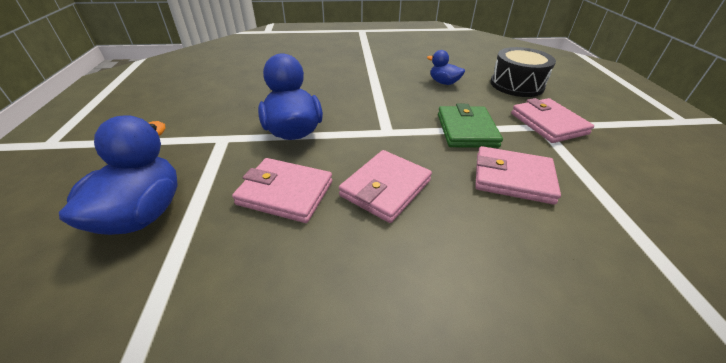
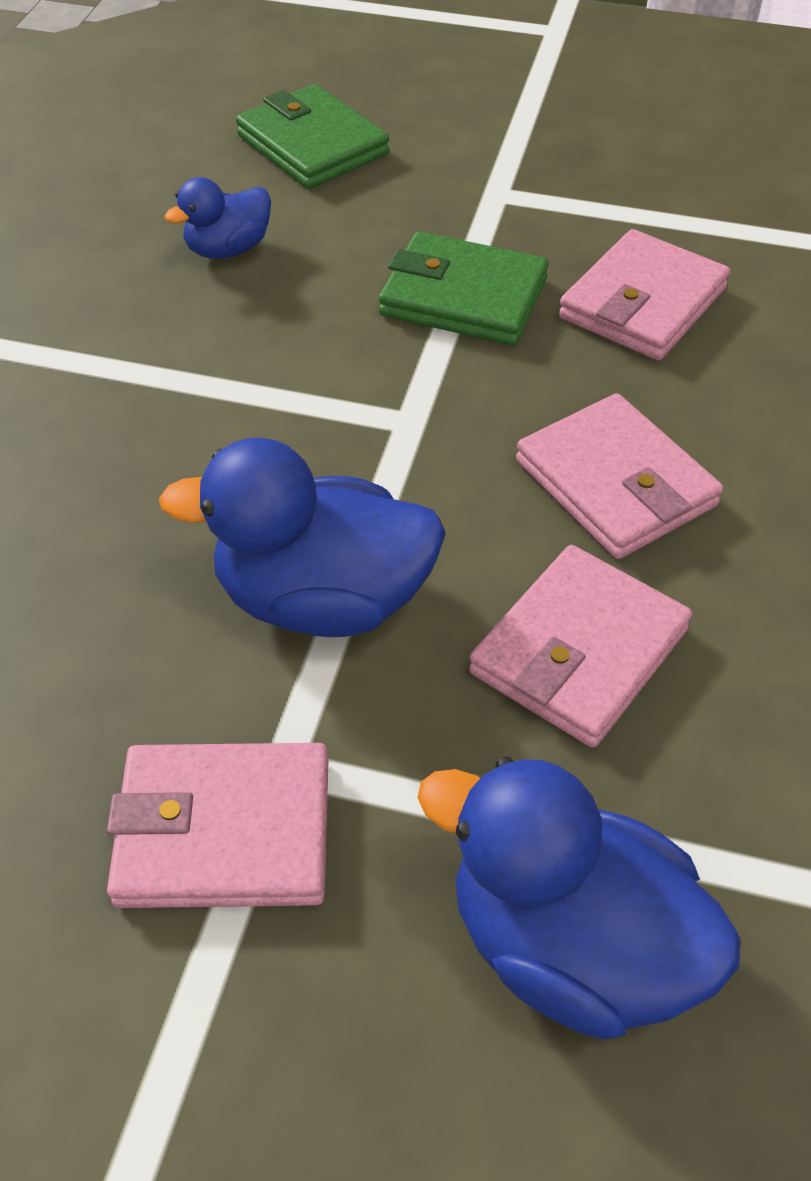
camera: 70 degrees left, 10 degrees up
(516, 85) = (312, 145): black drum -> green wallet
(548, 123) = (491, 179): pink wallet -> pink wallet (224, 832)

